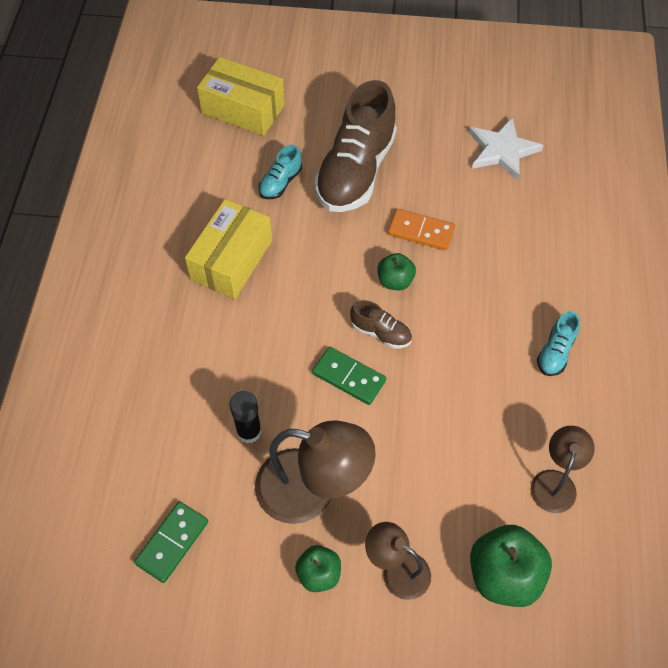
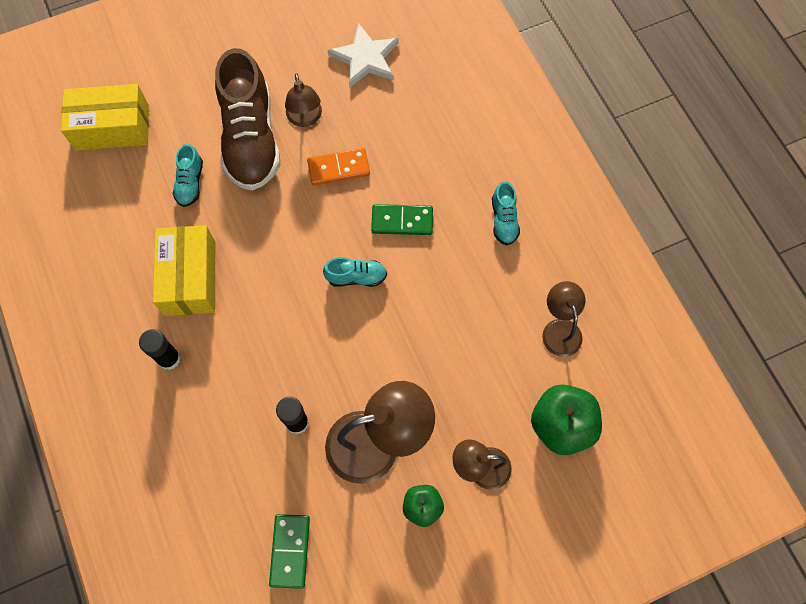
camera: 30 degrees left, 10 degrees up
(172, 318) = (169, 359): none -> black glue stick
(348, 377) = (352, 330): green domino -> green domino (402, 221)
(381, 333) = (356, 277): brown shoe -> turquoise shoe
(395, 281) = (342, 224): green apple -> none
(415, 176) = (305, 118): none -> brown lamp

